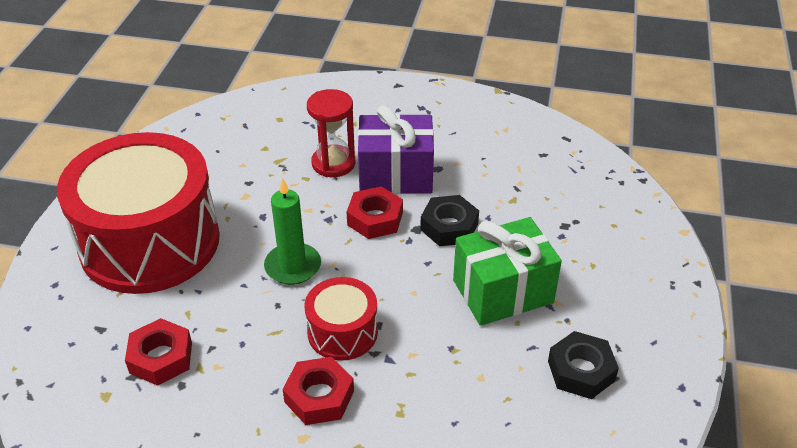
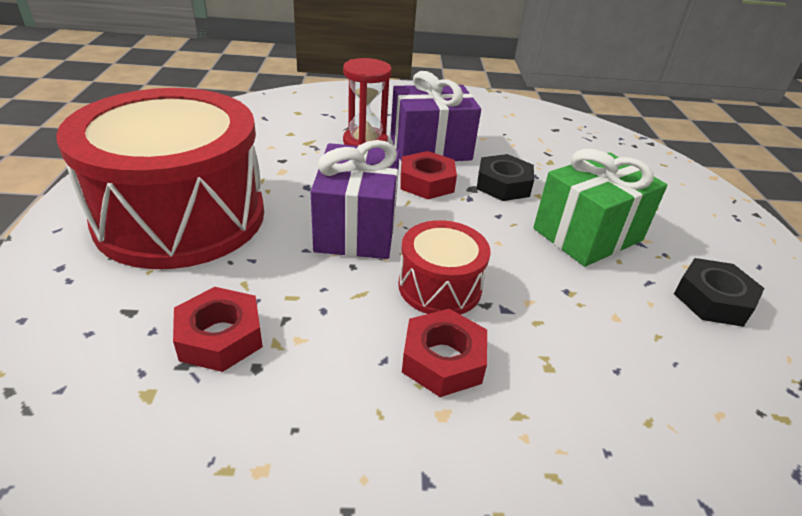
camera: 15 degrees left, 5 degrees down
(293, 266) = (357, 228): green candle -> purple gift

